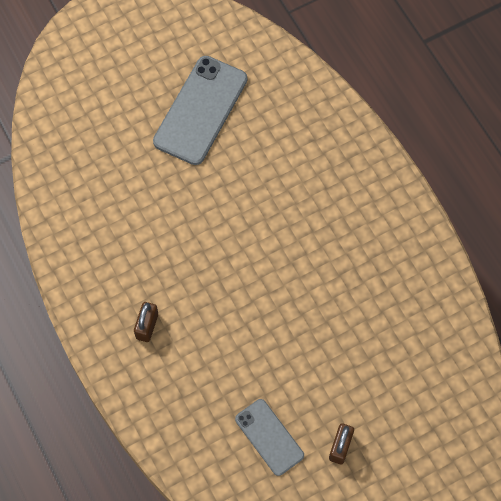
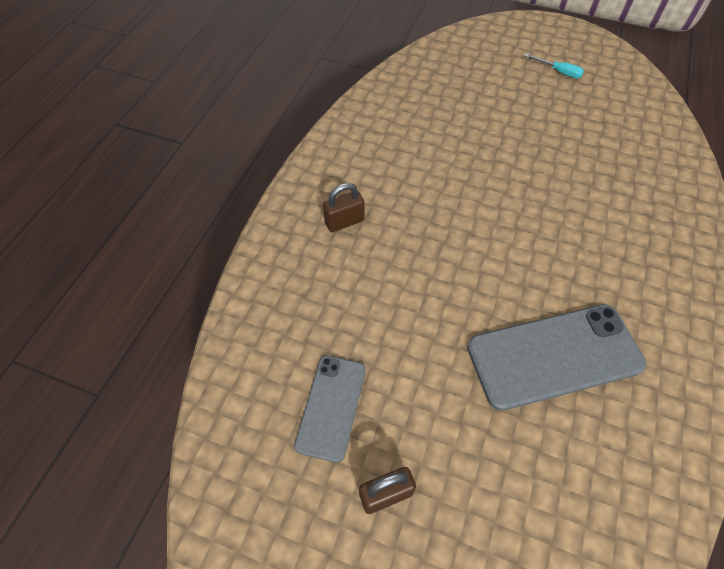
camera: 50 degrees right, 10 degrees down
(149, 60) = (558, 72): none -> turquoise screwdriver
(200, 110) = (565, 125): grey phone -> grey phone (554, 356)

